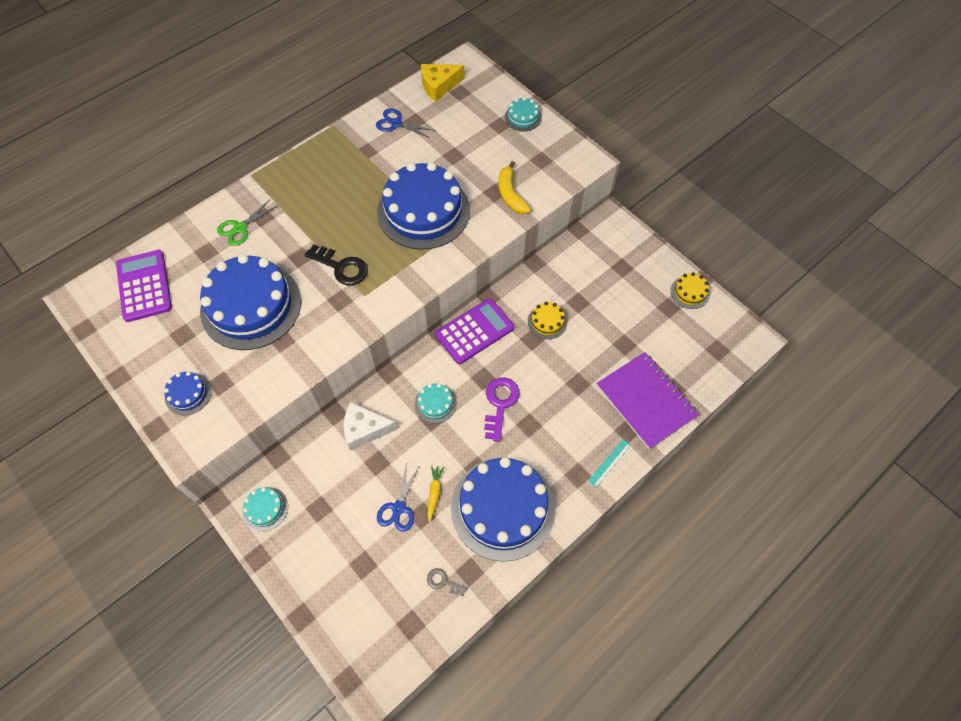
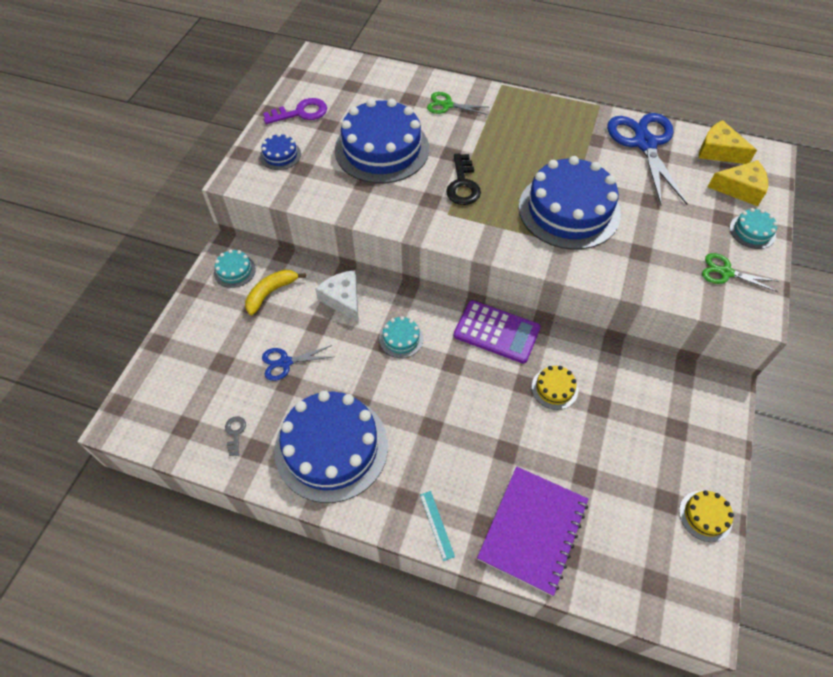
camera: 60 degrees right, 5 degrees down
(144, 286) = (353, 83): purple calculator -> none
(396, 123) = (644, 144): blue scissors -> blue scissors, size x1.98
(434, 493) = (314, 383): yellow carrot -> none
(482, 98) = (740, 189): none -> yellow cheese
(500, 404) = (436, 391): purple key -> purple key (301, 113)
(510, 194) = (650, 266): yellow banana -> yellow banana (271, 293)
(546, 155) = (725, 272): none -> green scissors
(609, 462) = (437, 525): turquoise ruler -> turquoise ruler turned 60 degrees clockwise

